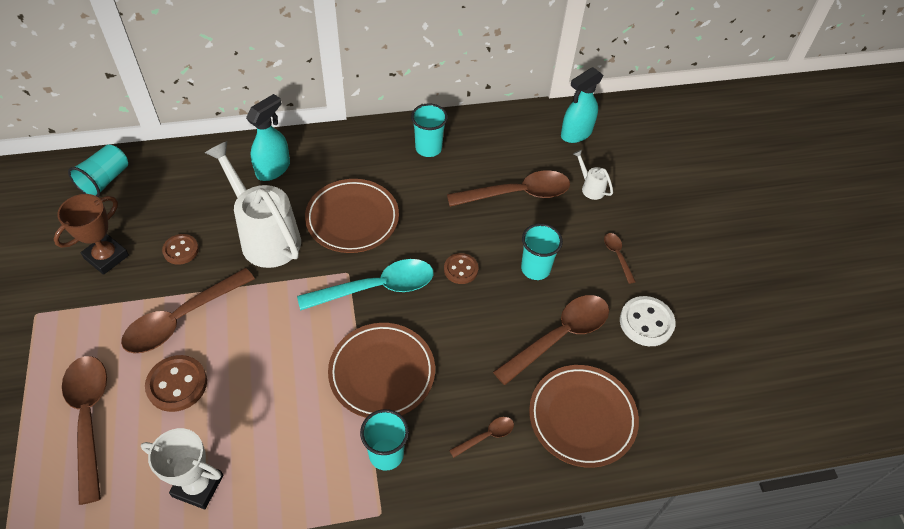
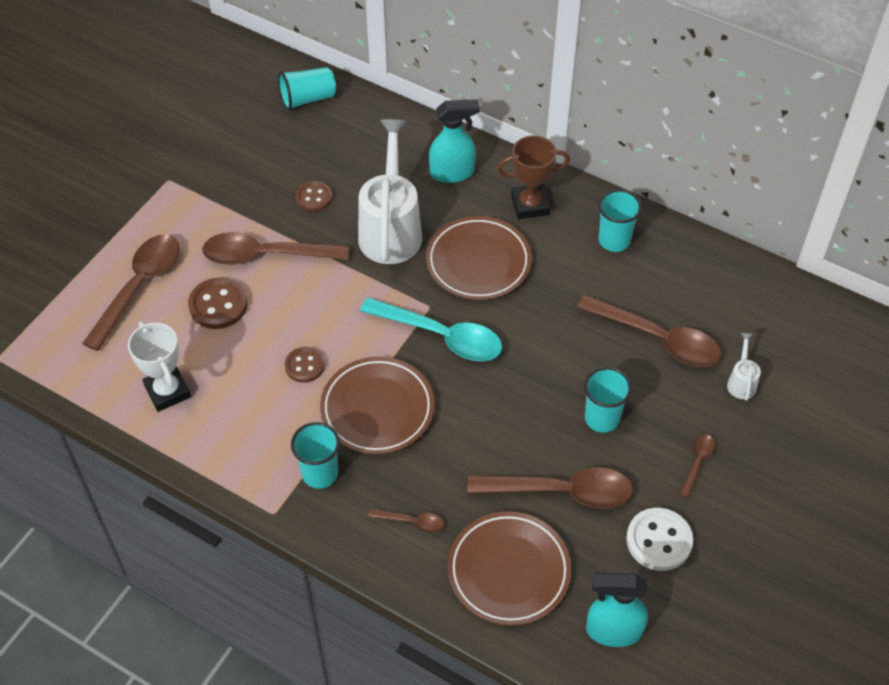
camera: 45 degrees right, 0 degrees up
(106, 257) = (254, 166): brown trophy -> brown trophy (530, 205)
(461, 269) = (531, 371): brown button -> brown button (304, 366)
(576, 133) = (785, 319): turquoise spray bottle -> turquoise spray bottle (613, 630)

